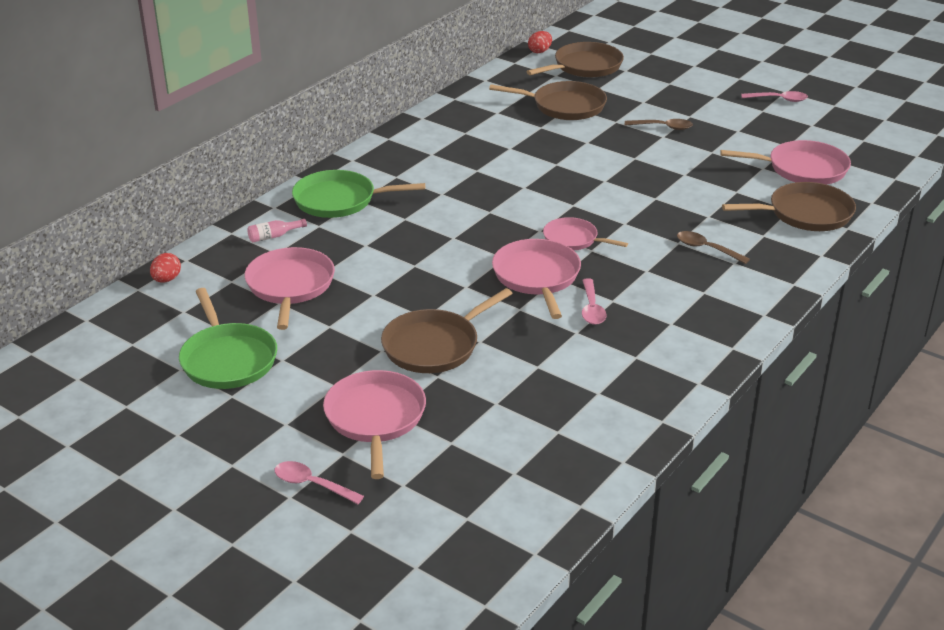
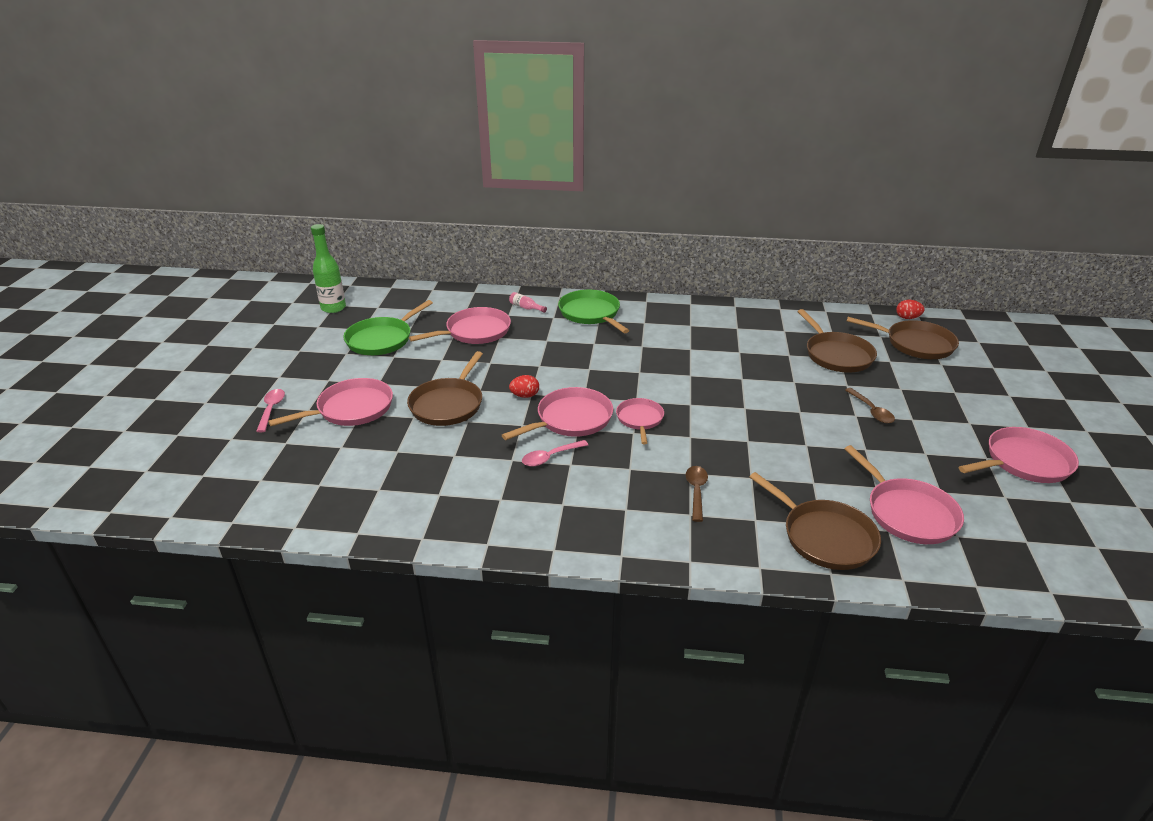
camera: 60 degrees right, 0 degrees up
(86, 382) = (333, 308): none -> green bottle
(166, 279) = (449, 293): red egg -> red egg (525, 395)
(434, 346) = (448, 404): brown pan -> brown pan turned 90 degrees counterclockwise
(779, 99) = (1024, 462): pink spoon -> pink pan

